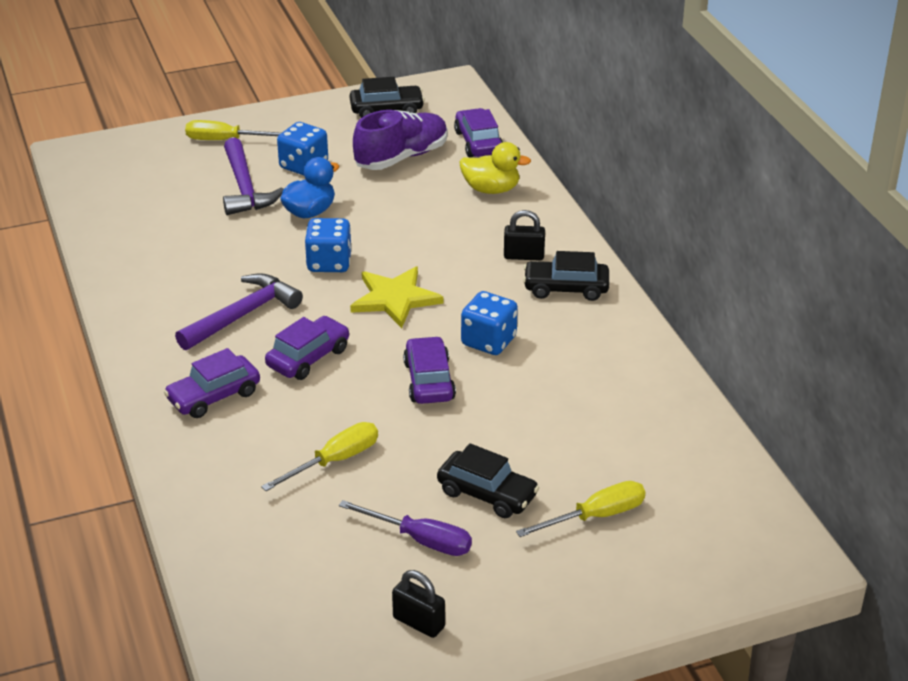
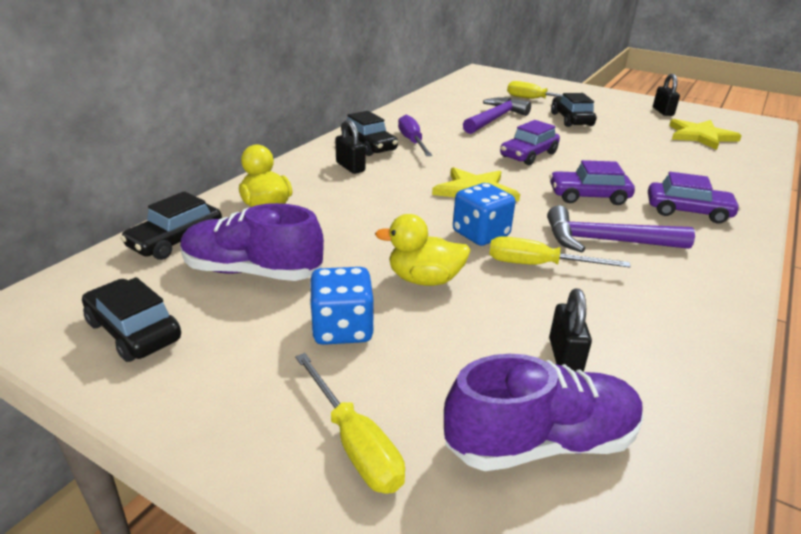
camera: 130 degrees left, 5 degrees down
(155, 183) = (540, 442): none -> purple shoe
(183, 221) = (565, 356): none -> black padlock
(245, 188) = (442, 348): purple hammer -> purple hammer (495, 119)
(310, 212) = (424, 279): blue duck -> yellow duck
(312, 575) = (700, 136): none -> yellow star
(334, 461) = (637, 156): yellow screwdriver -> yellow screwdriver (538, 265)
(420, 540) = (628, 123): purple screwdriver -> purple screwdriver (412, 142)
(478, 142) = (176, 240): purple car -> black car
(488, 341) = (462, 151): blue dice -> none

